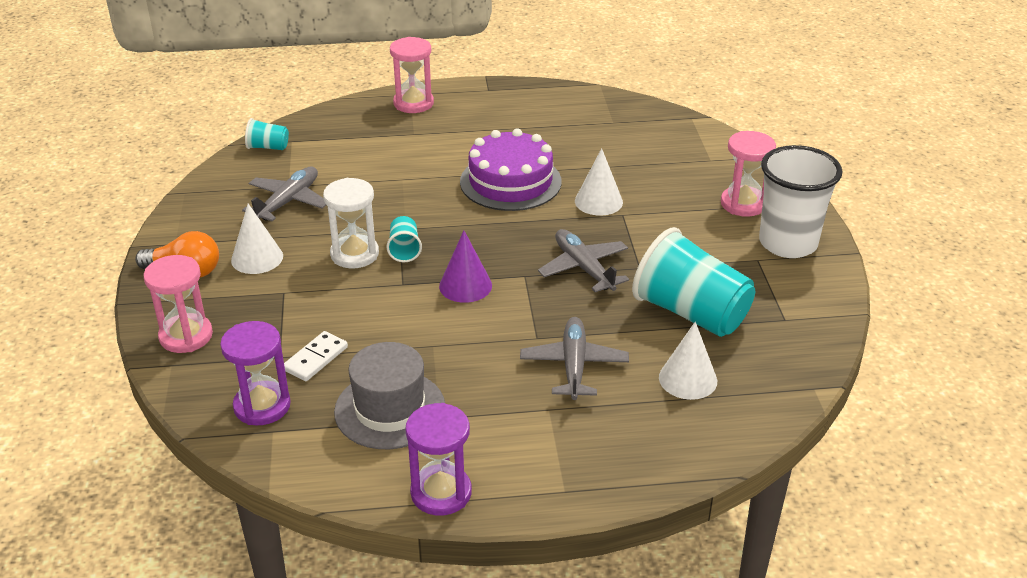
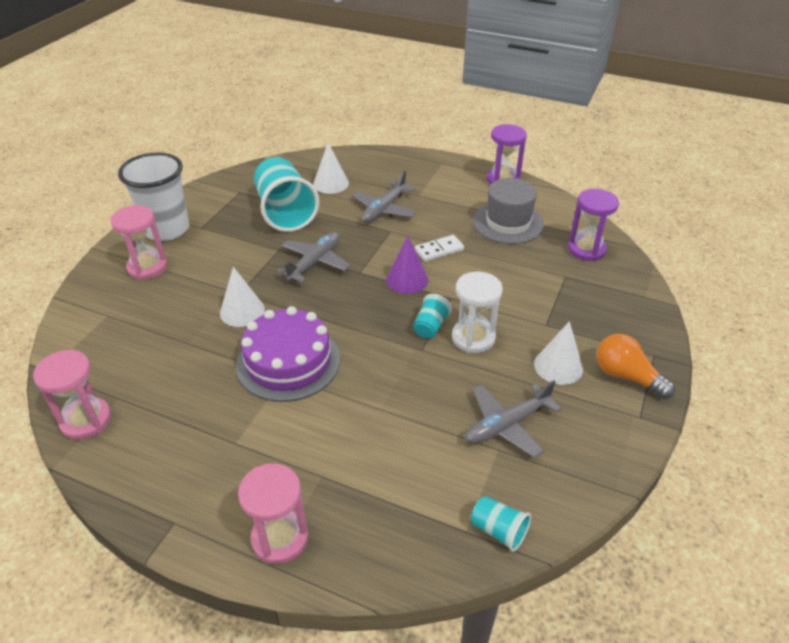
camera: 150 degrees left, 5 degrees up
(186, 336) = (632, 314): pink hourglass -> pink hourglass (86, 420)
(316, 359) = (541, 266): white domino -> white domino (439, 250)
(583, 268) = (315, 262): grey plane -> grey plane turned 150 degrees counterclockwise

